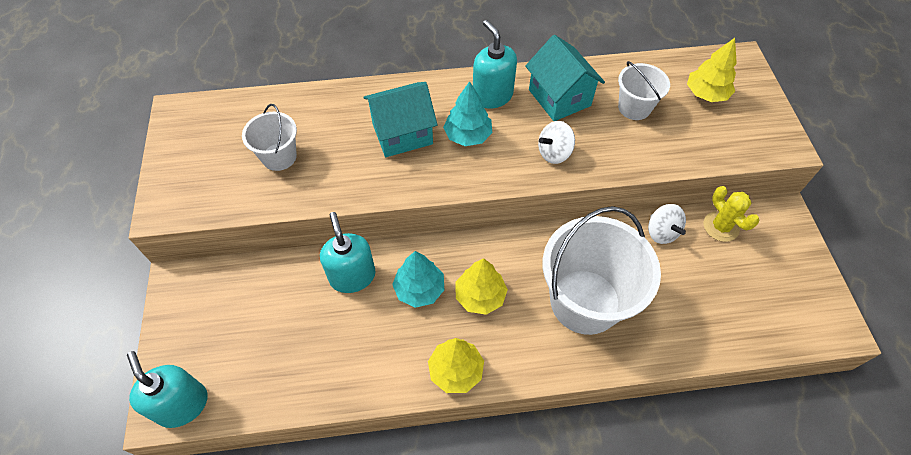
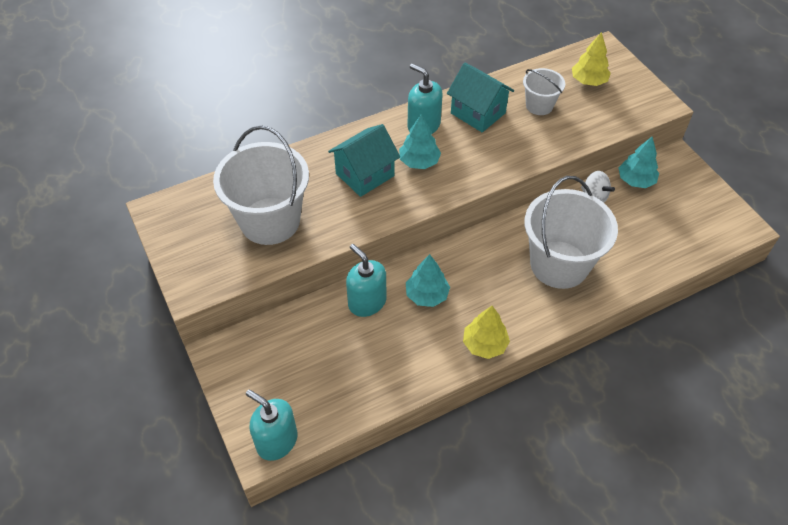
camera: 20 degrees left, 5 degrees down
(279, 157) = (270, 221): white bucket -> white bucket, size x1.94
(480, 296) = (477, 285): yellow tree -> none
(554, 153) = (493, 156): white spinning top -> none
(721, 226) = (635, 180): yellow cactus -> turquoise tree

